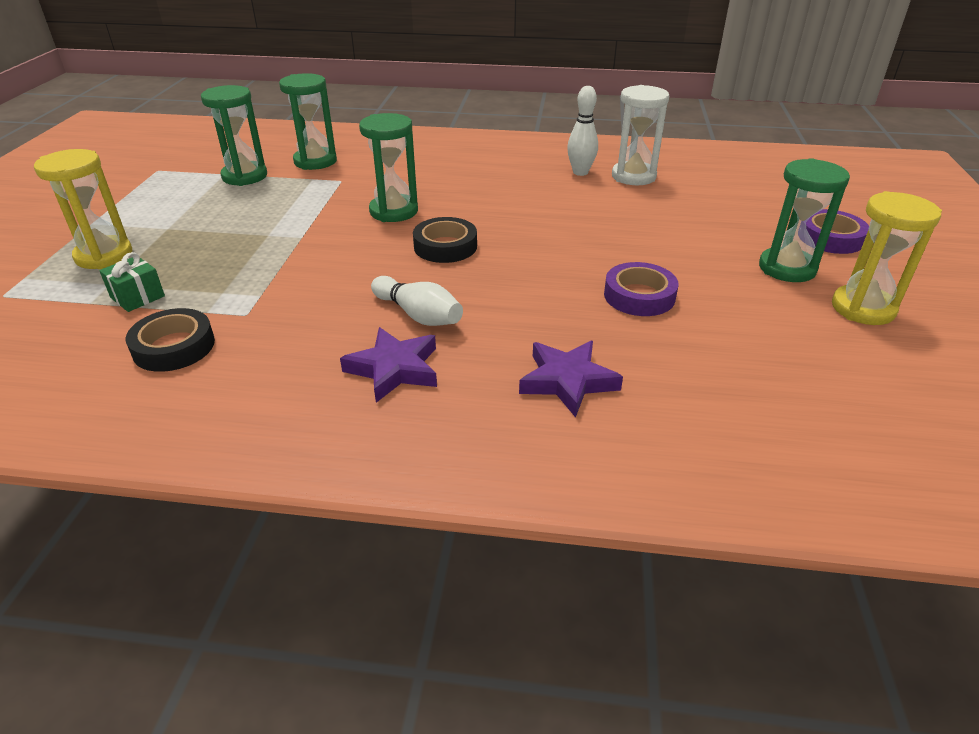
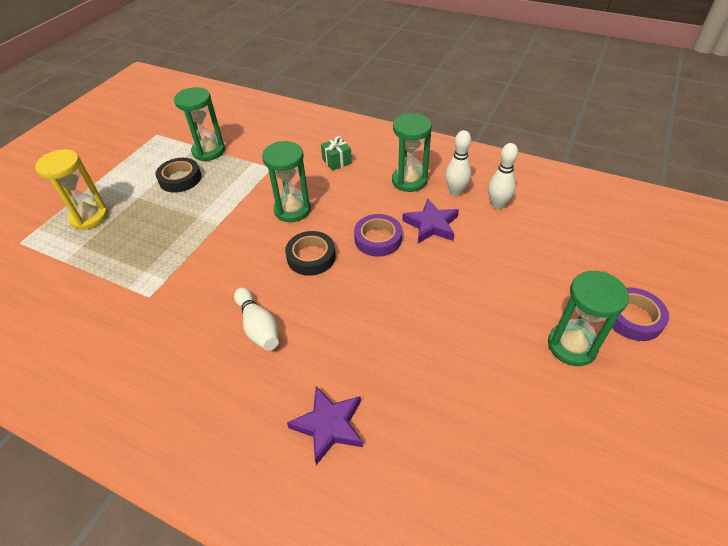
camera: 20 degrees right, 10 degrees up
(137, 297) = (92, 263): green gift -> green gift (337, 161)
(174, 347) = (94, 317): black tape -> black tape (180, 179)
(315, 161) = (263, 143): green hourglass -> green hourglass (409, 181)
(394, 369) = (217, 378): purple star -> purple star (431, 225)
(633, 176) = (497, 205): white hourglass -> white bowling pin
(639, 296) = (429, 347): purple tape -> purple tape (378, 239)
(863, 308) = (613, 412): yellow hourglass -> none

